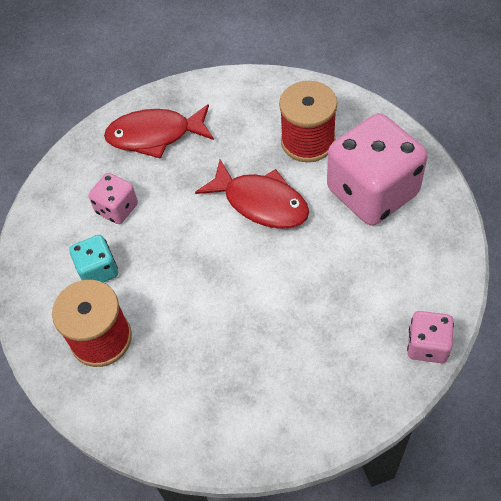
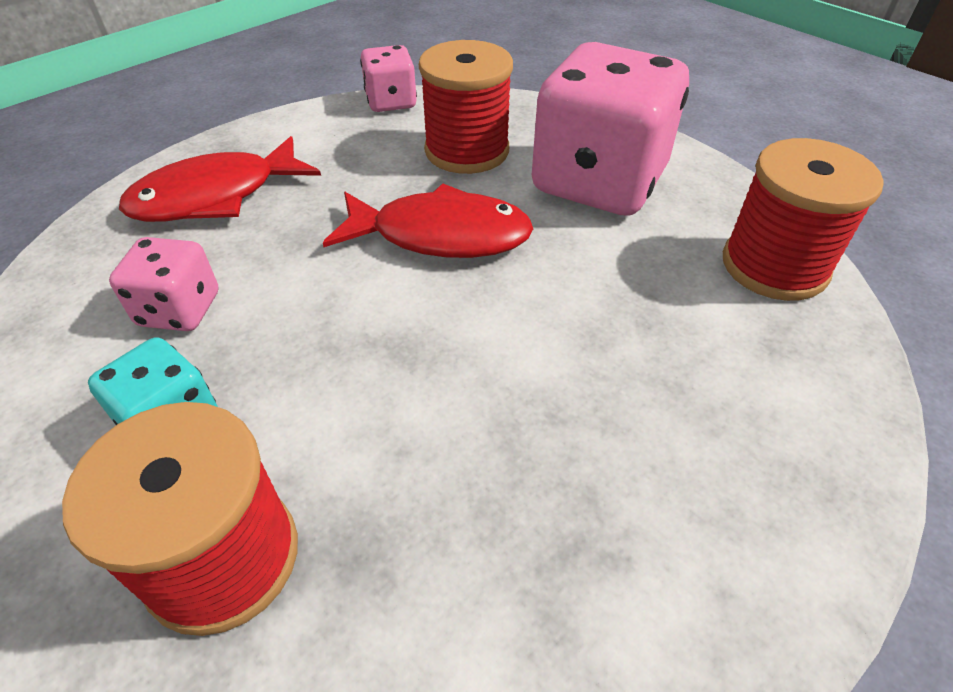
camera: 30 degrees left, 10 degrees down
(427, 345) = (839, 346): pink dice -> pink dice (391, 102)
(432, 286) = (774, 266): none -> red spool

